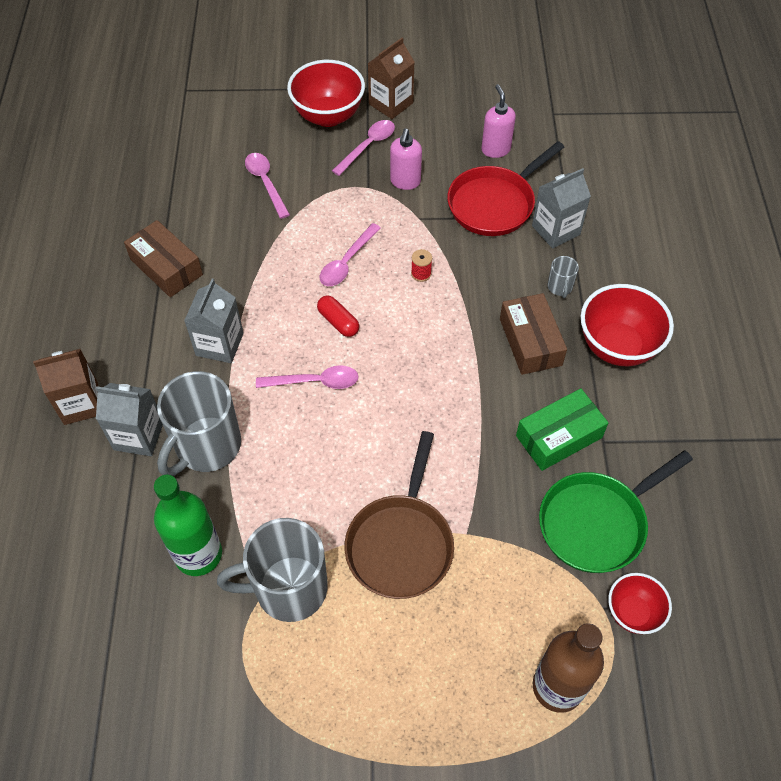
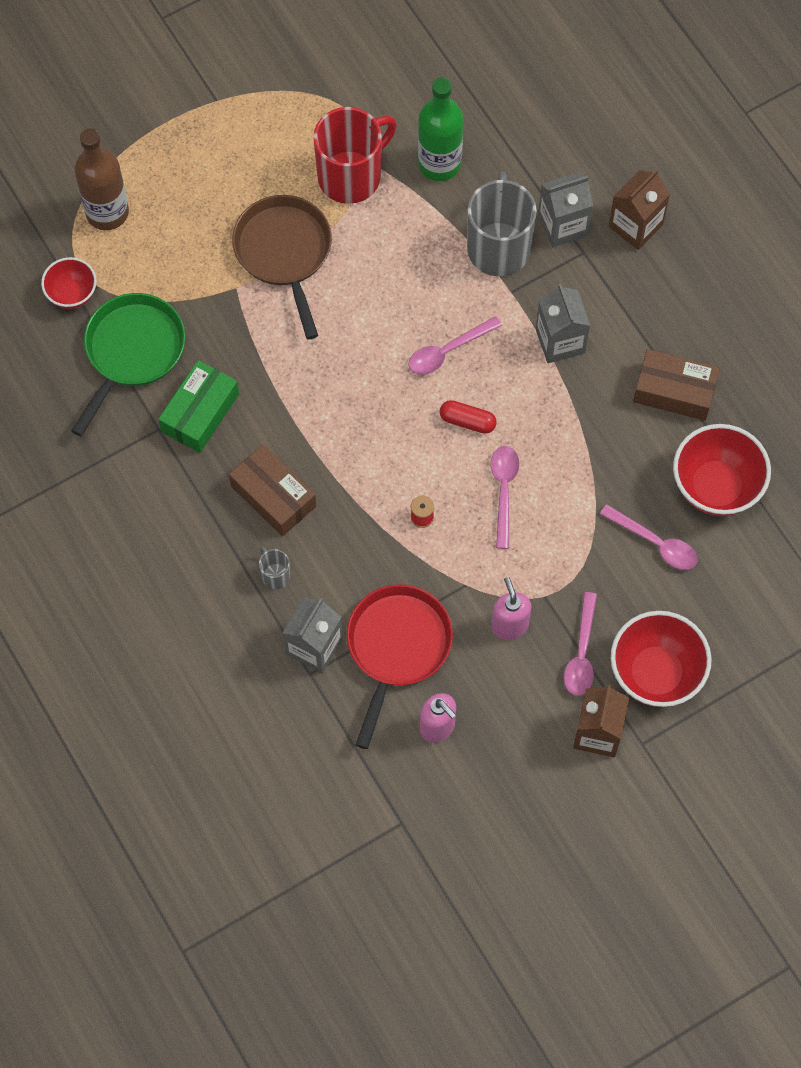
camera: 150 degrees right, 10 degrees up
(288, 588) = (351, 176): grey mug -> red mug
(617, 346) = (188, 535): red bowl -> red bowl (716, 487)

